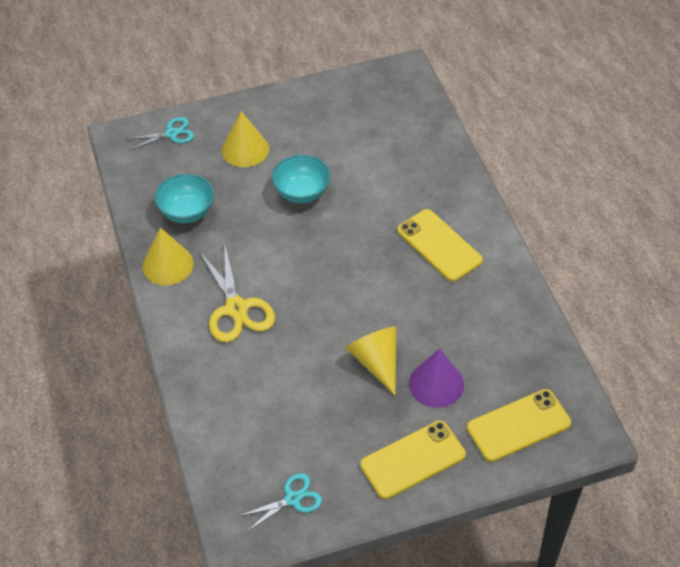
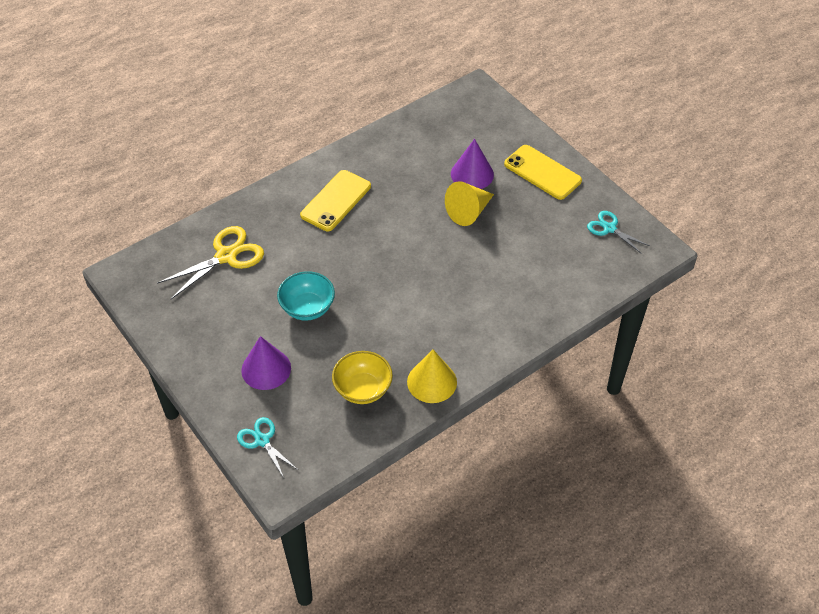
camera: 110 degrees left, 0 degrees up
(187, 211) = (363, 389): turquoise bowl -> yellow bowl
(236, 308) = (458, 315): yellow scissors -> yellow scissors (226, 256)
(245, 149) = (266, 369): yellow cone -> purple cone
(518, 426) = (486, 125): yellow phone -> none

